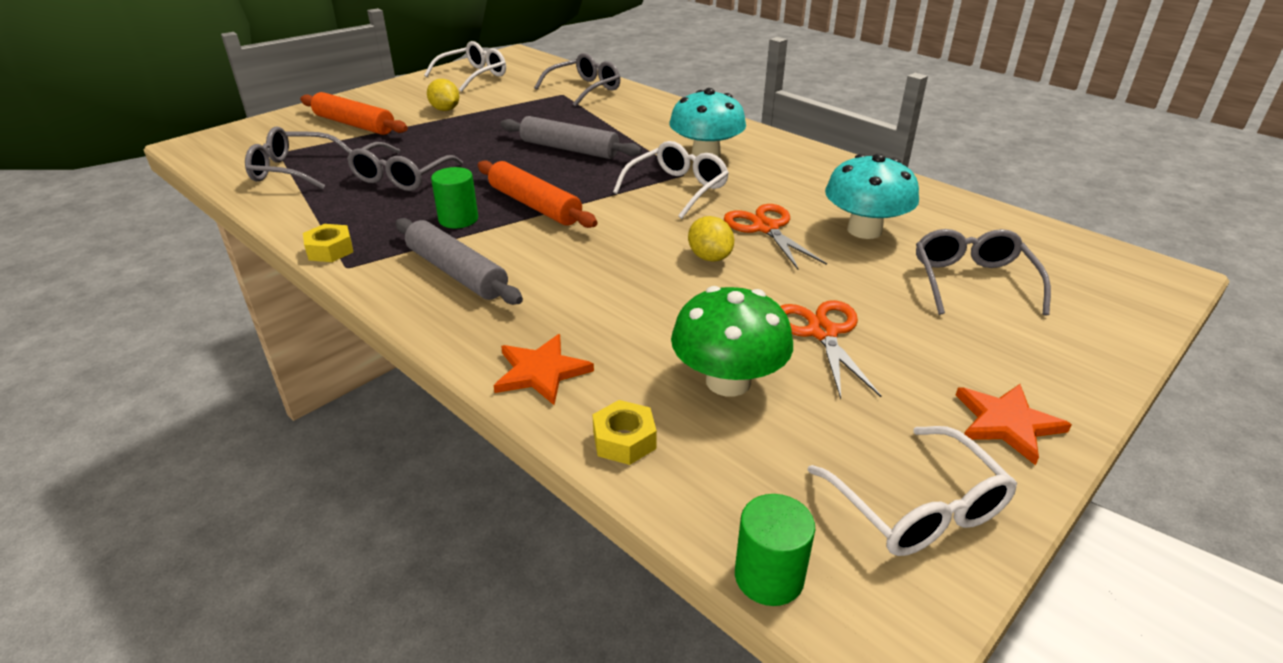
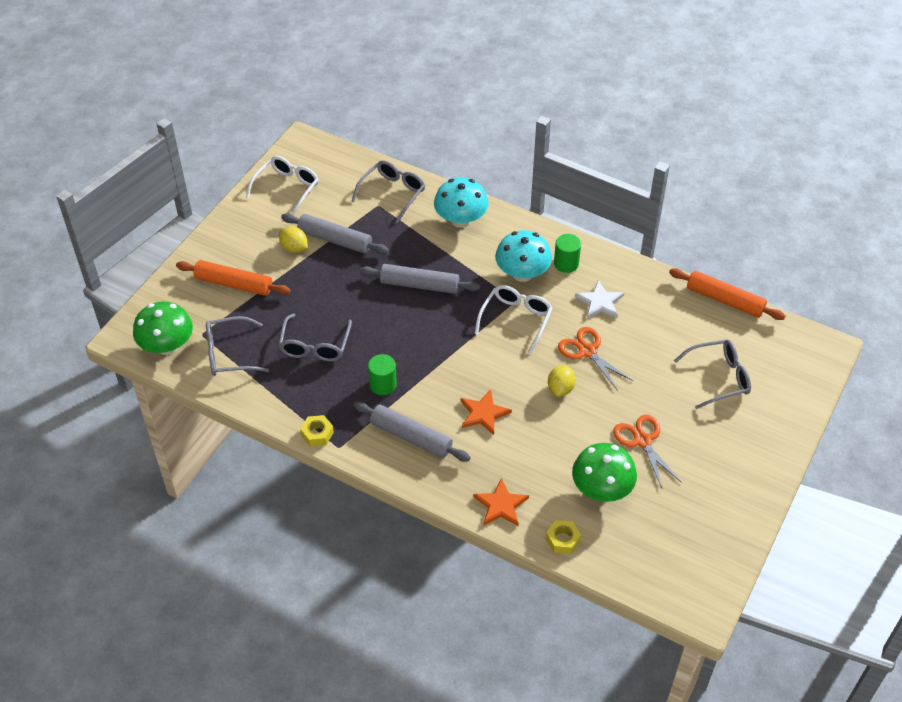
camera: 15 degrees left, 15 degrees up
(231, 156) = (167, 346): none -> green mushroom
(495, 109) = (335, 240): none -> grey rolling pin
(534, 205) = (426, 359): orange rolling pin -> orange rolling pin (724, 300)
(709, 257) = (560, 388): yellow lemon -> yellow lemon turned 60 degrees clockwise
(769, 576) = (651, 596): green cylinder -> green cylinder (566, 263)
(801, 189) = (600, 302): none -> white star
(864, 230) = (649, 340): turquoise mushroom -> turquoise mushroom (461, 220)
(917, 508) = (708, 546): white glasses -> none
(972, 281) = (719, 378): grey glasses -> grey glasses turned 90 degrees clockwise
(1007, 423) = (744, 485): orange star -> orange star (483, 413)

